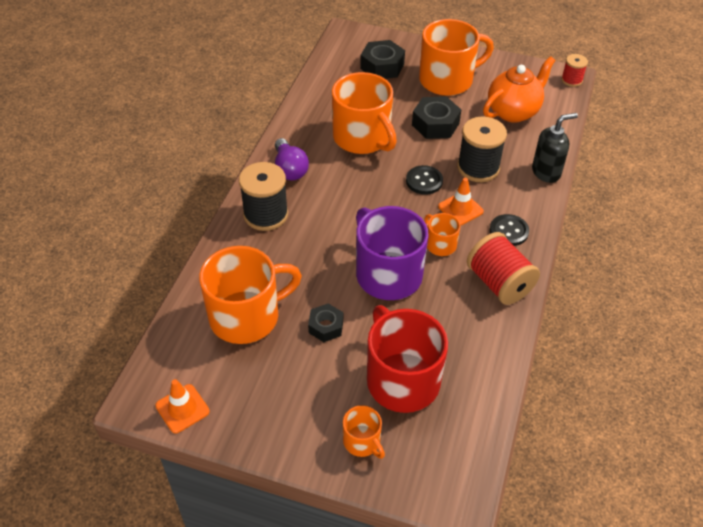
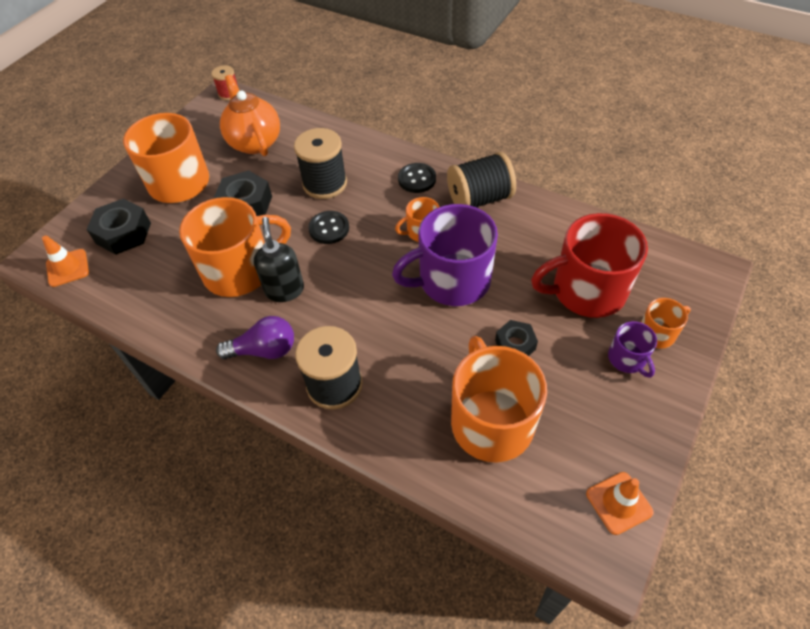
camera: 75 degrees left, 5 degrees up
(326, 415) = (627, 359): none -> purple mug
(460, 209) = (378, 207): orange traffic cone -> orange traffic cone (67, 268)
(499, 283) = (479, 199): red spool -> black spool
(546, 172) = (348, 138): black soap dispenser -> black soap dispenser (284, 290)

